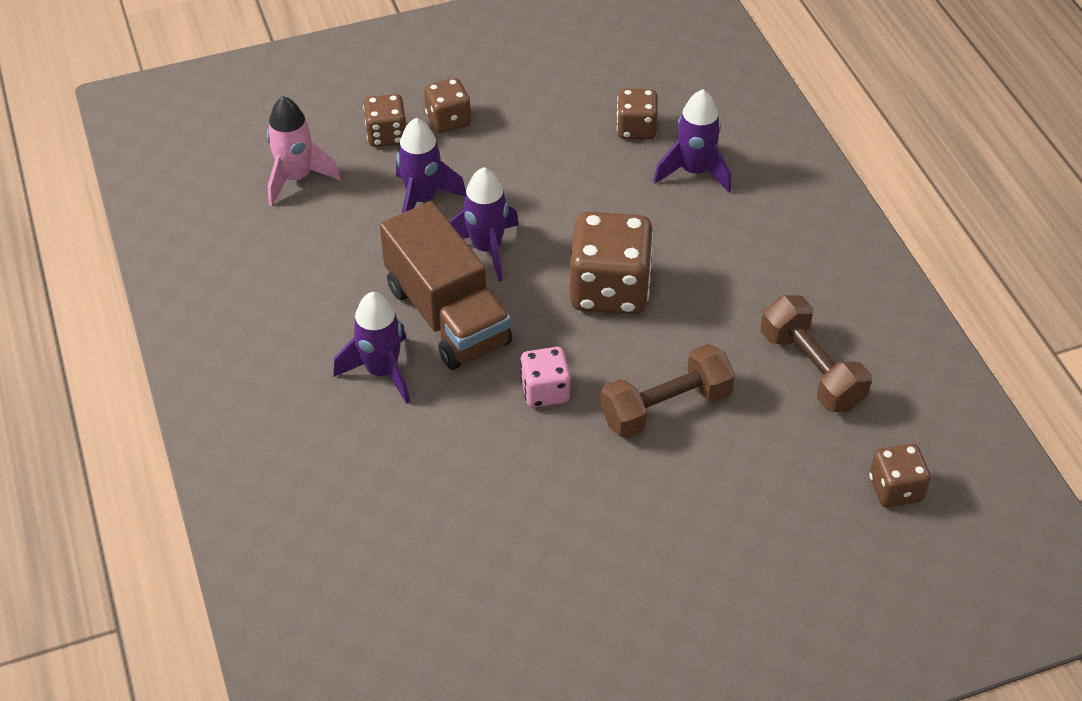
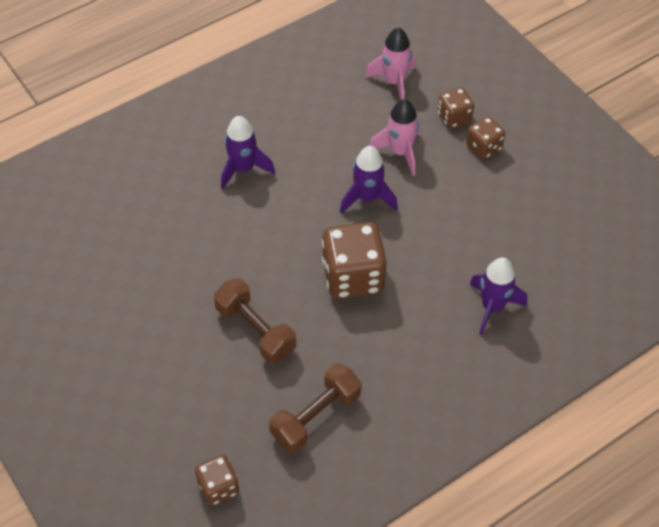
camera: 75 degrees right, 5 degrees up
(422, 200) = (400, 152): purple rocket -> pink rocket
(447, 315) = (300, 191): brown truck -> none
(545, 391) = (251, 258): pink dice -> none
(636, 128) = (523, 261): brown dice -> none

